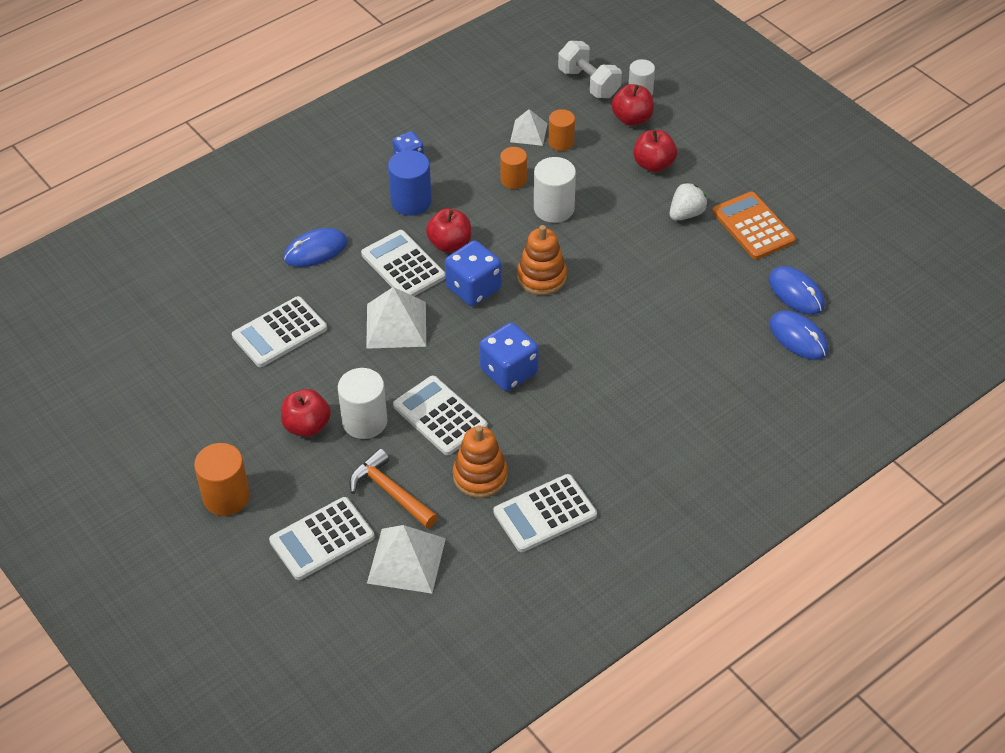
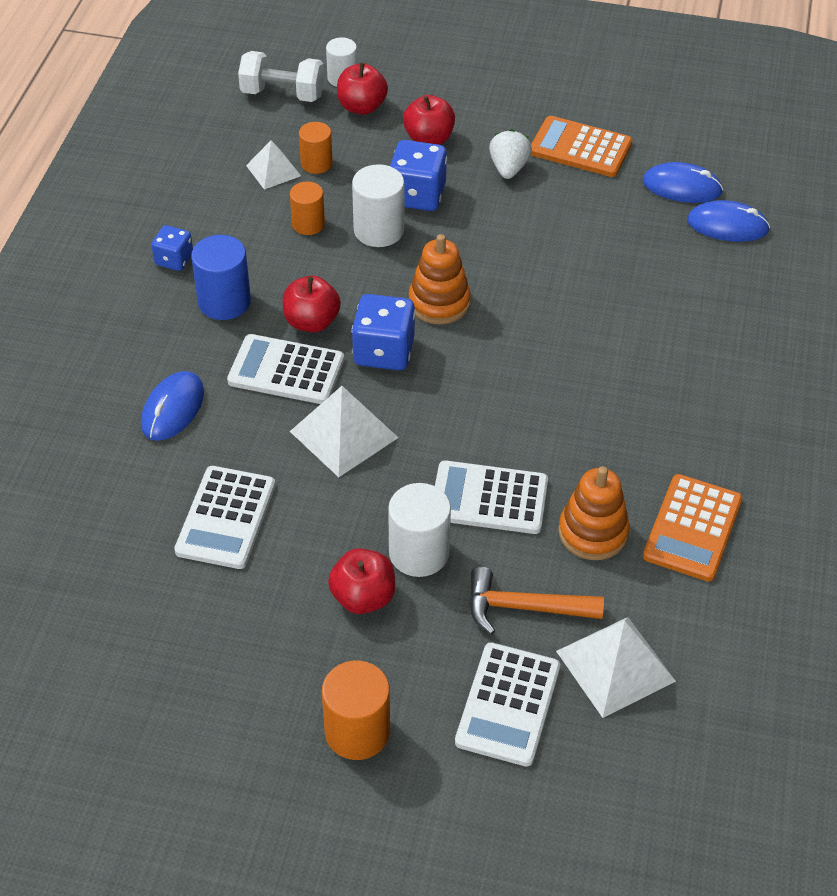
camera: 40 degrees left, 0 degrees up
(509, 371) = (507, 412): blue dice -> blue dice (417, 195)
(545, 514) = (692, 528): white calculator -> orange calculator

